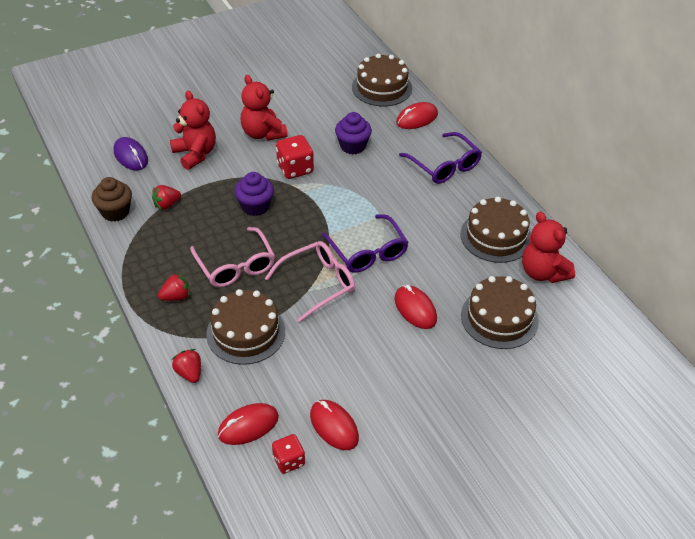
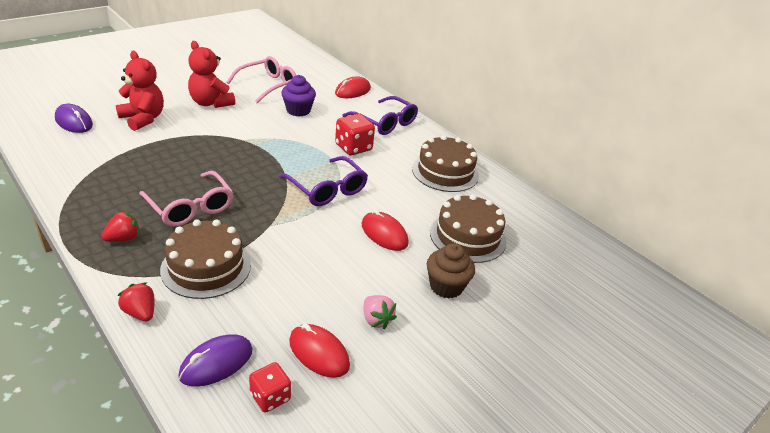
camera: 15 degrees left, 10 degrees down
(115, 212) = (54, 167): brown cupcake -> brown cupcake (446, 286)
(166, 205) = (112, 159): red strawberry -> none
(248, 426) = (216, 363): red mouse -> purple mouse
(255, 206) = (208, 157): purple cupcake -> none
(295, 169) = (245, 128): red dice -> red dice (353, 148)
(317, 284) = (280, 218): pink glasses -> pink glasses (268, 85)
(382, 87) = (317, 71): brown cake -> none
(390, 400) = (376, 320): none -> pink strawberry
(543, 272) = (496, 197): red teddy bear -> none

